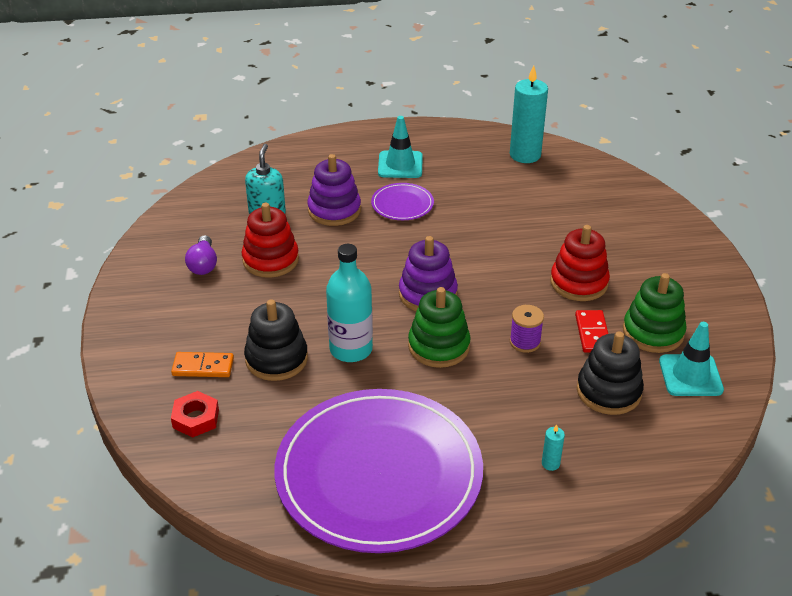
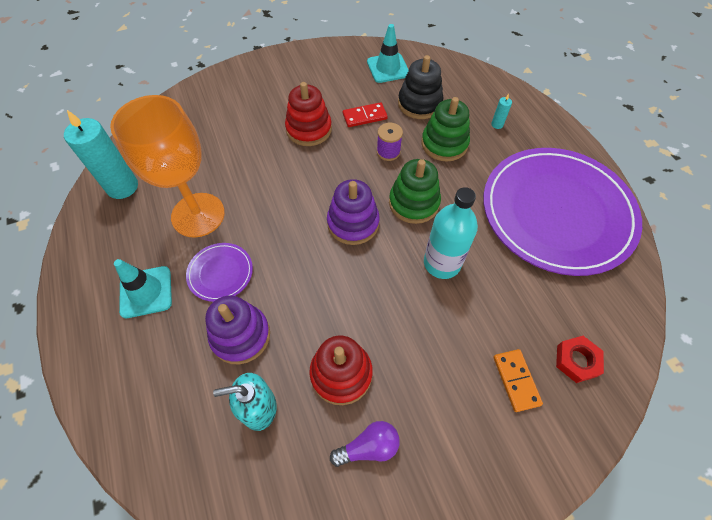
camera: 105 degrees left, 20 degrees up
(276, 359) = (478, 318): black stacking toy -> none
(475, 196) = (198, 215): none -> orange goblet
(653, 332) = (352, 87): green stacking toy -> green stacking toy (444, 144)

